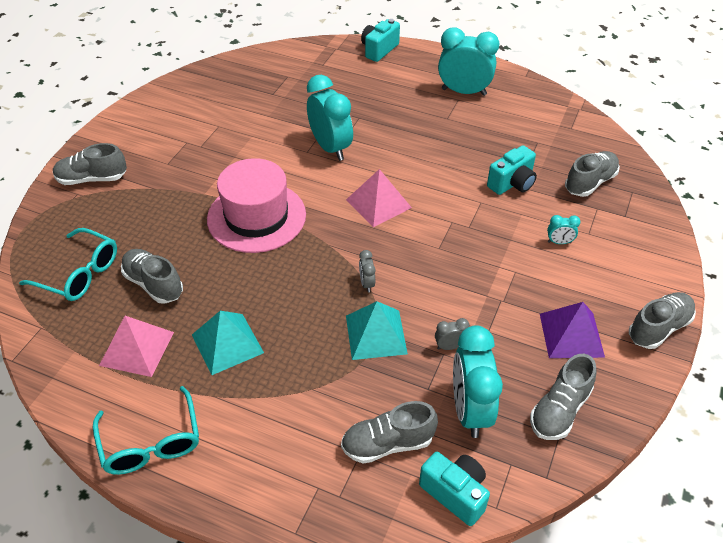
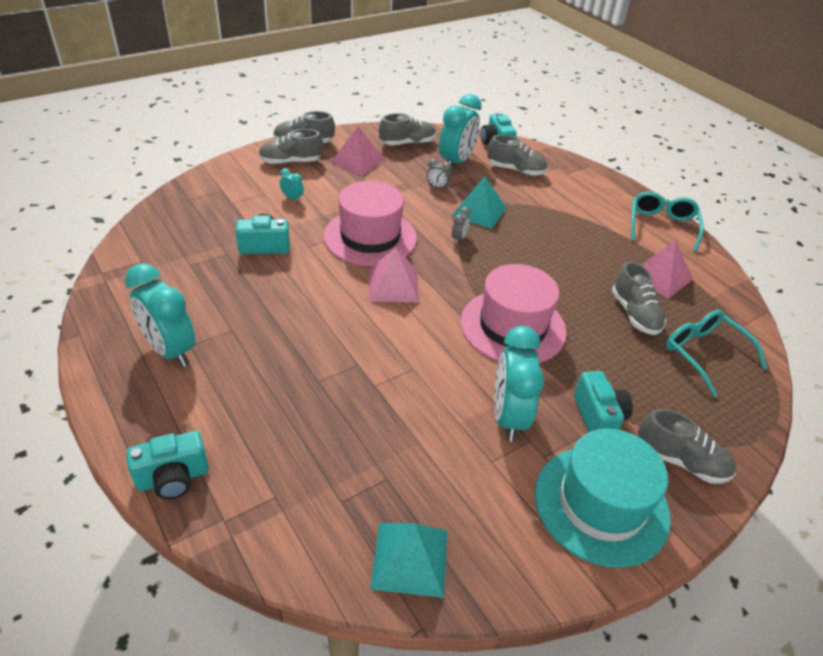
camera: 150 degrees left, 5 degrees down
(141, 134) = (601, 504): none -> turquoise hat
(159, 180) = (598, 417): none -> turquoise camera
(227, 343) = (588, 250): turquoise pyramid -> turquoise pyramid (410, 559)
(330, 148) = (385, 360): turquoise clock -> turquoise clock (508, 417)
(444, 239) = (370, 237): none -> pink hat
(571, 335) = (357, 161): purple pyramid -> pink pyramid
(590, 182) = (206, 218): grey shoe -> grey shoe (290, 162)

